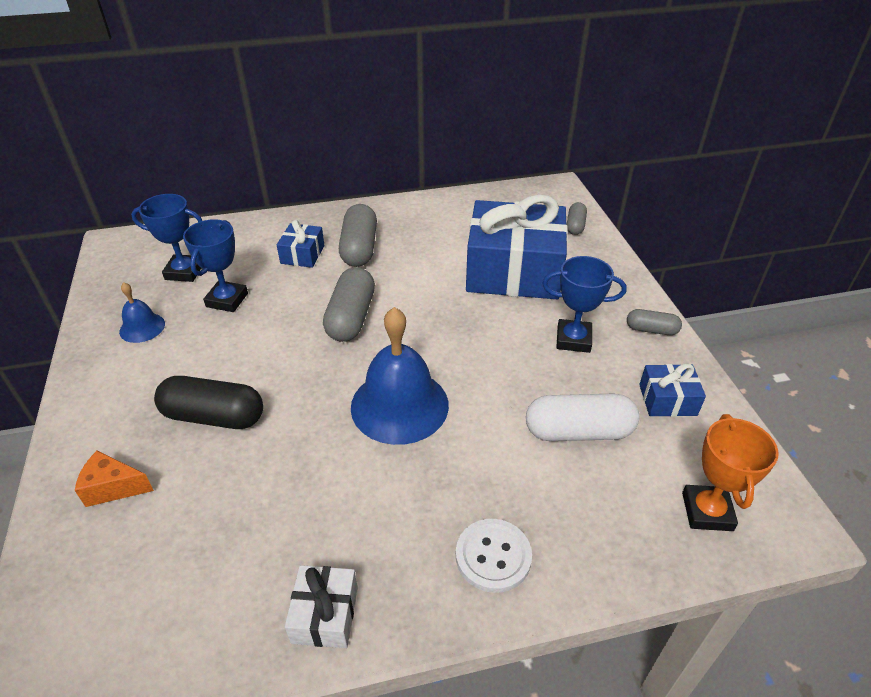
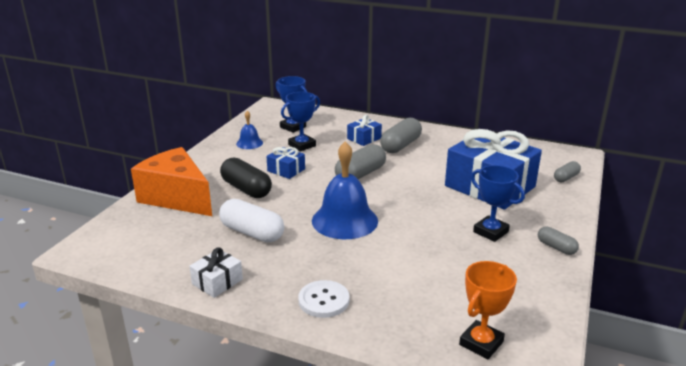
camera: 35 degrees right, 15 degrees down
(113, 487) = (177, 198): orange cheese -> orange cheese, size x2.28
(578, 431) = (439, 273): white capsule -> white capsule (252, 233)
(667, 400) = (522, 284): blue gift -> blue gift (286, 170)

